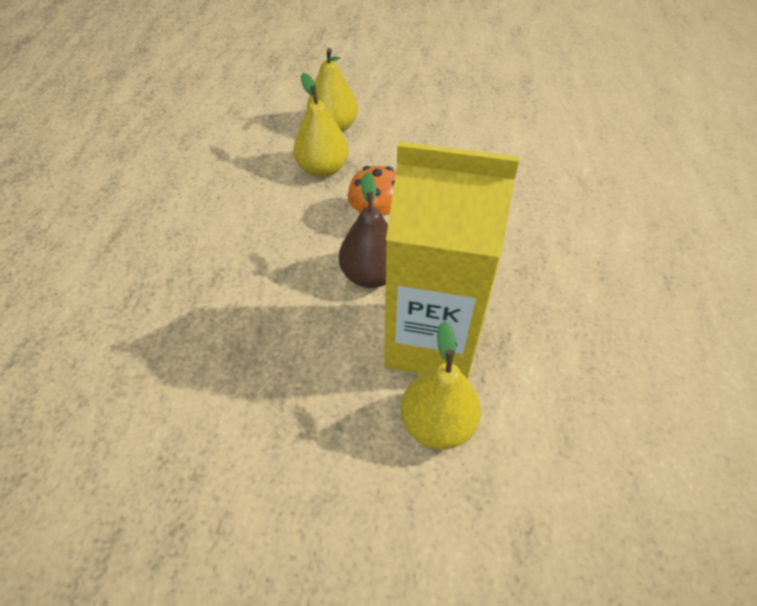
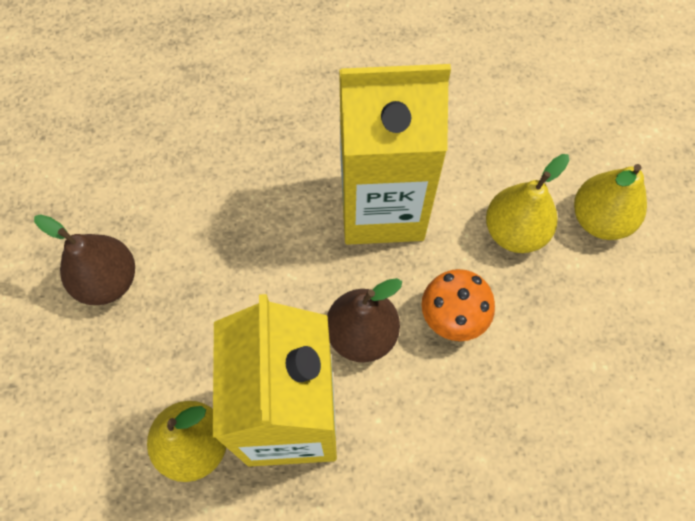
camera: 75 degrees right, 15 degrees up
(229, 483) = (108, 281): none -> brown pear
(263, 238) = (382, 207): none -> yellow carton

